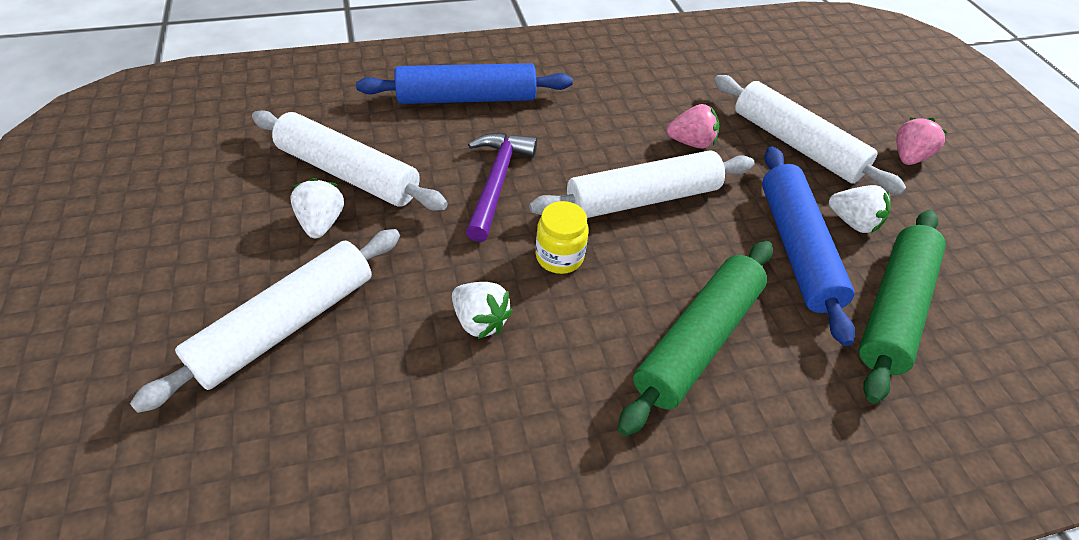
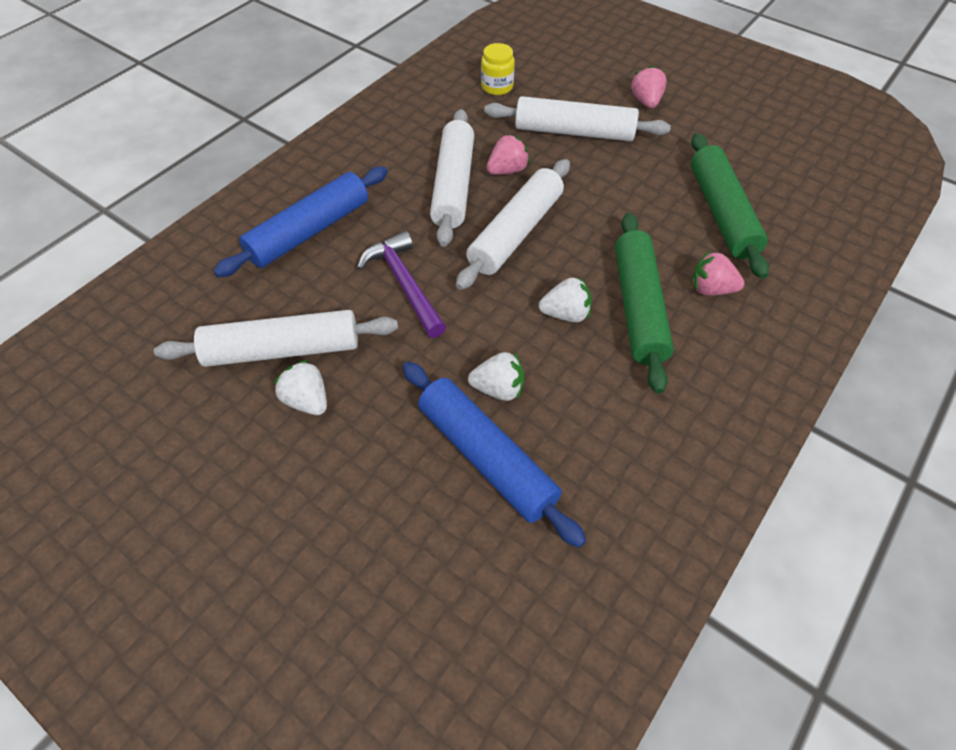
camera: 35 degrees left, 5 degrees up
(286, 324) = (368, 488): white rolling pin -> white rolling pin (453, 185)
(559, 256) = (503, 309): yellow jar -> yellow jar (497, 87)
(796, 248) = (638, 207): blue rolling pin -> blue rolling pin (486, 457)
(800, 376) = (711, 289): none -> pink strawberry
(852, 222) = (654, 169): white strawberry -> white strawberry (565, 314)

